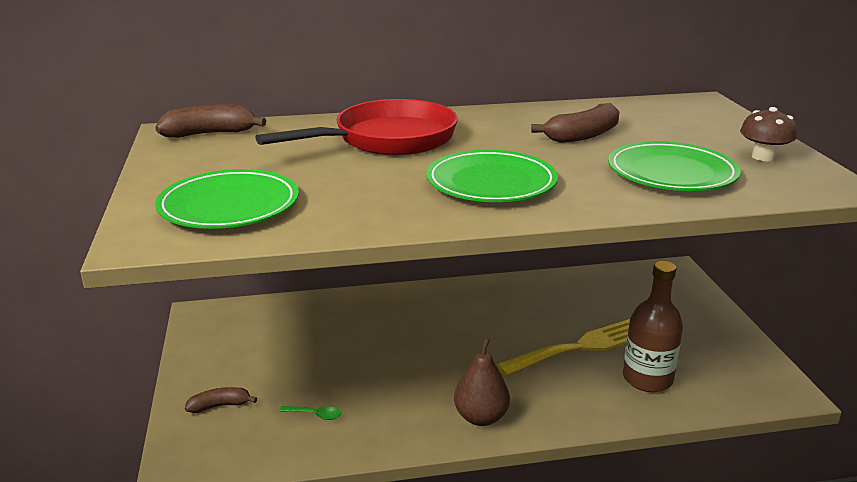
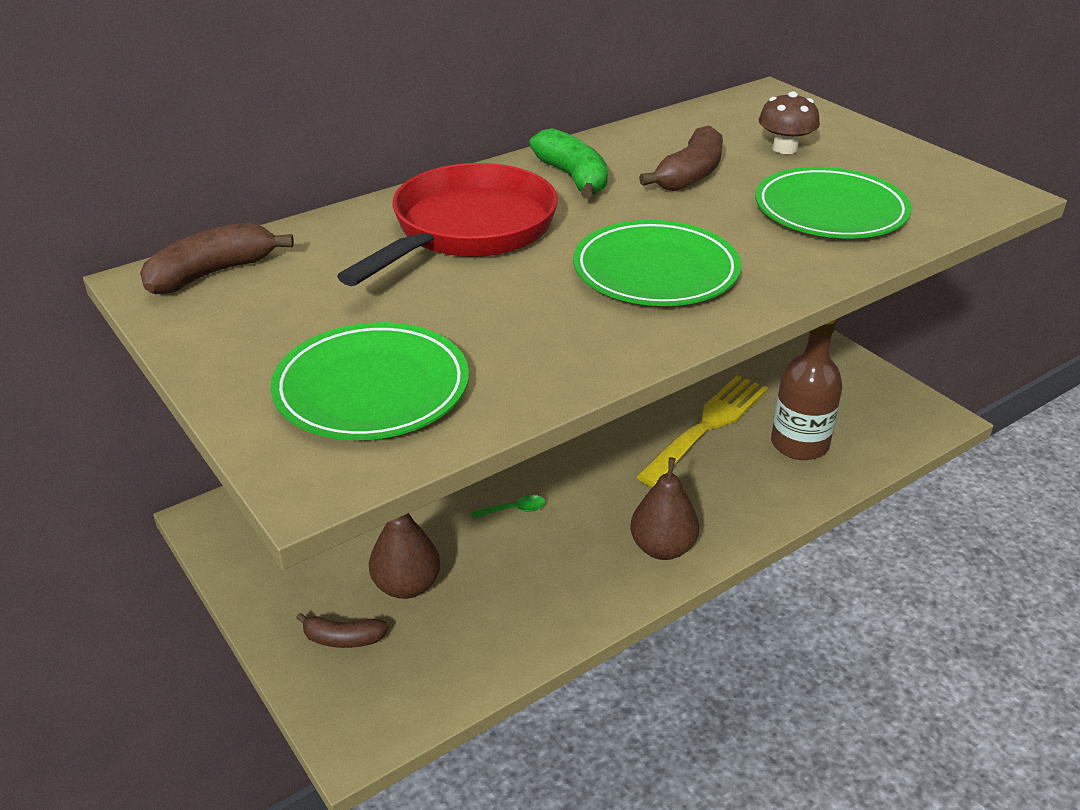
camera: 25 degrees left, 10 degrees up
(220, 406) = (343, 639): brown banana -> brown banana turned 135 degrees counterclockwise
(285, 387) = (407, 585): none -> brown pear
(315, 415) = (472, 610): green spoon -> green spoon (514, 510)
(494, 124) = (573, 177): none -> green banana
(763, 157) = (898, 167): brown mushroom -> brown mushroom (785, 148)

